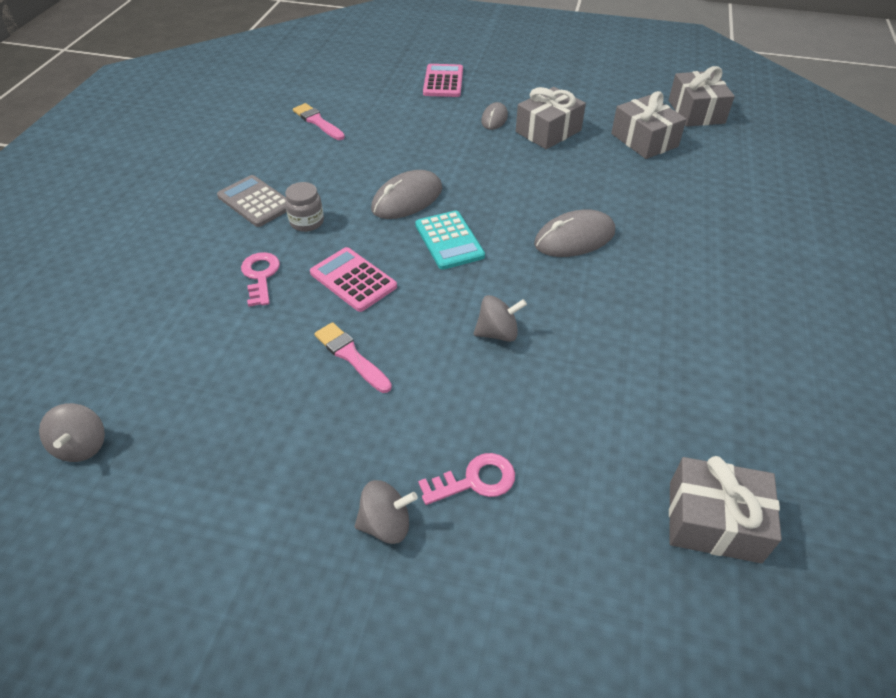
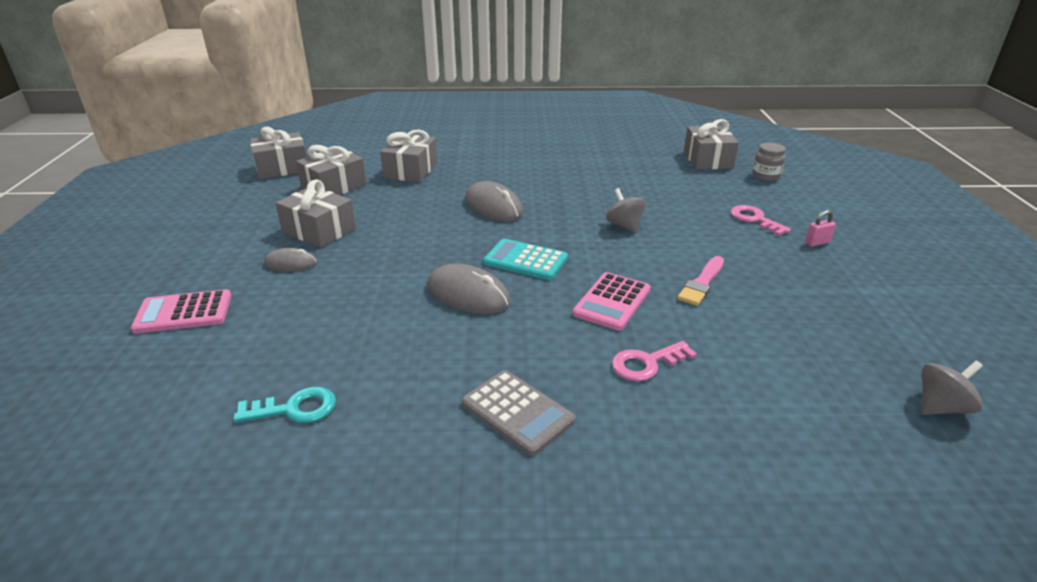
camera: 105 degrees left, 15 degrees down
(255, 202) = (517, 412): grey calculator -> grey calculator turned 75 degrees counterclockwise
(307, 222) = (539, 355): grey jar -> grey jar (766, 176)
(317, 122) = (295, 409): pink brush -> turquoise key
(386, 524) = (817, 242): grey spinning top -> pink padlock
(449, 240) = (525, 260): turquoise calculator -> turquoise calculator turned 120 degrees counterclockwise
(684, 190) = (411, 170): none -> grey gift

